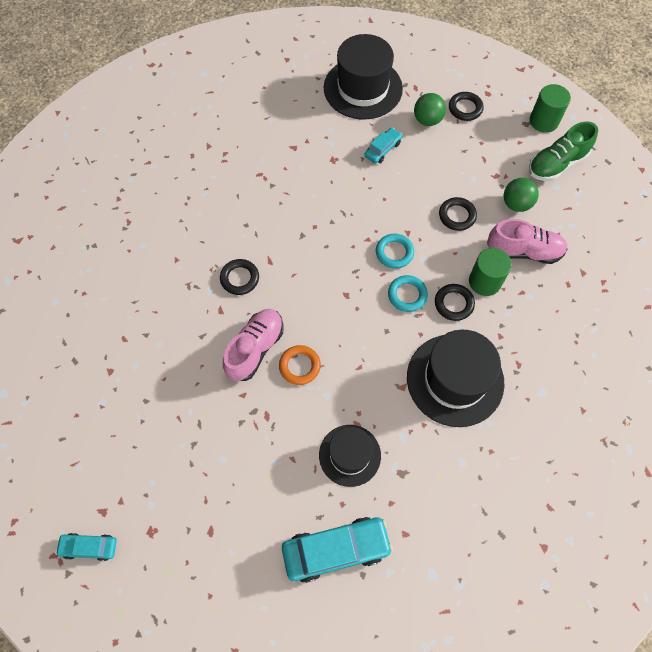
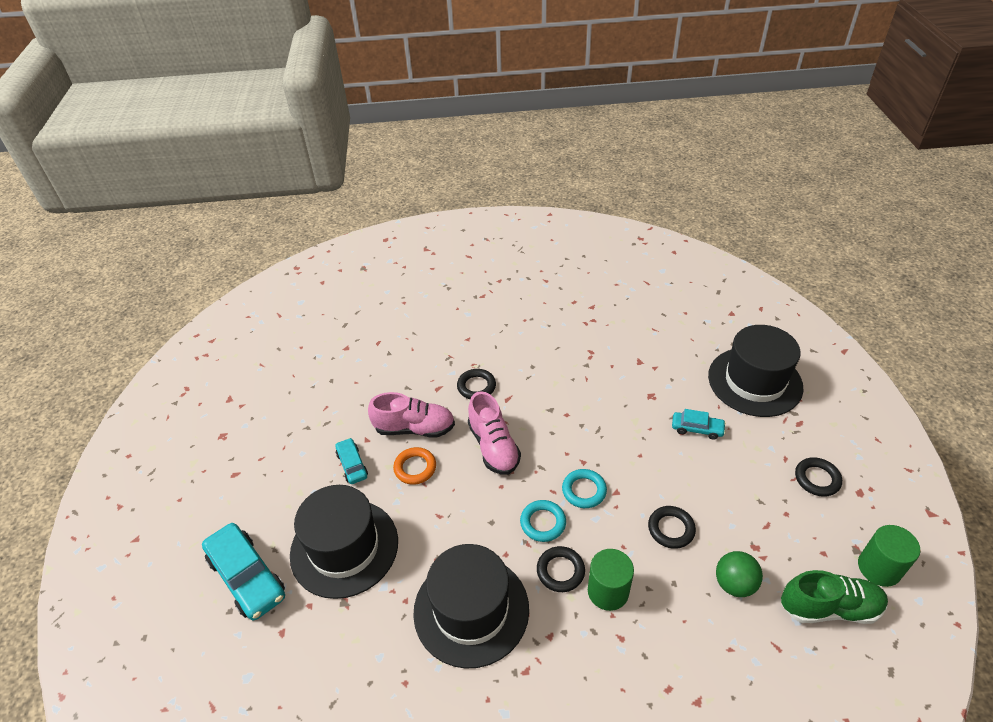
camera: 65 degrees right, 20 degrees down
(89, 547) = (198, 405): turquoise car -> turquoise car (352, 465)
(350, 455) = (344, 547): black hat -> black hat, size x1.64
(427, 120) = (768, 451): green ball -> none
(523, 251) = (676, 618): pink shoe -> pink shoe (493, 446)
(556, 164) = (829, 607): green shoe -> green shoe turned 150 degrees clockwise

